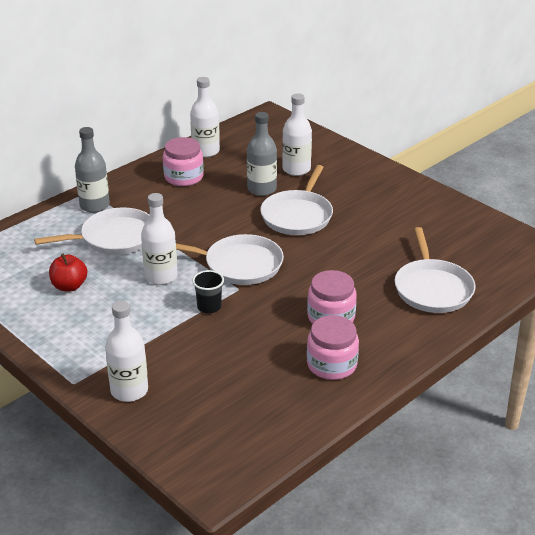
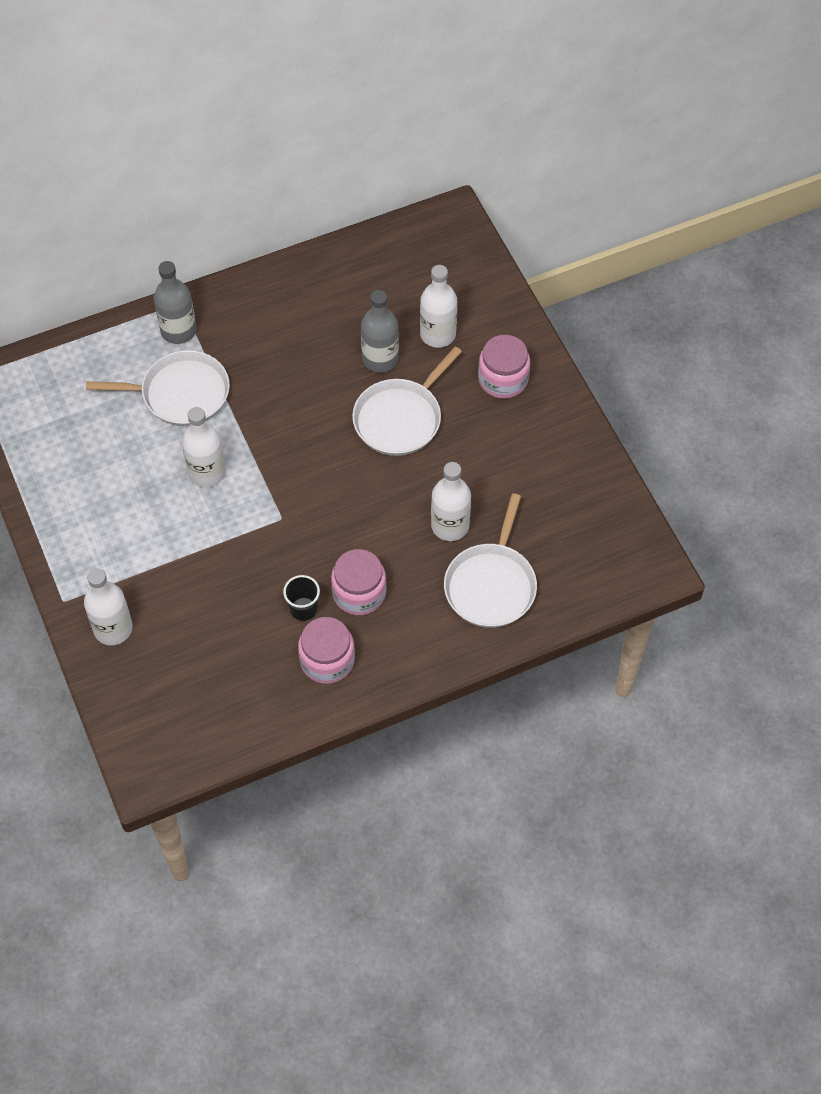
camera: 20 degrees right, 25 degrees up
(69, 286) = (106, 458): red apple -> none
(184, 177) = (299, 309): pink jar -> pink jar (503, 379)
(205, 151) = (344, 267): white bottle -> white bottle (450, 526)
(209, 307) = (238, 536): black cup -> black cup (303, 609)
(239, 265) = (298, 480): white pan -> none

